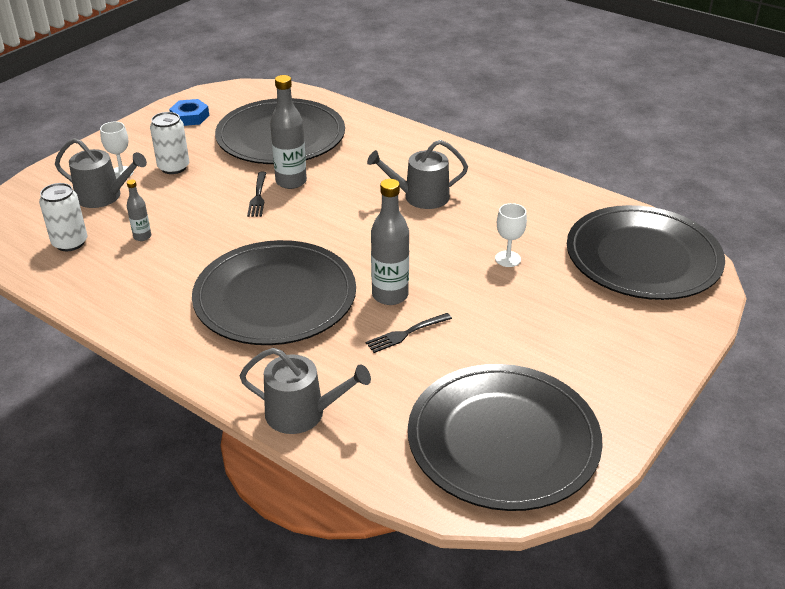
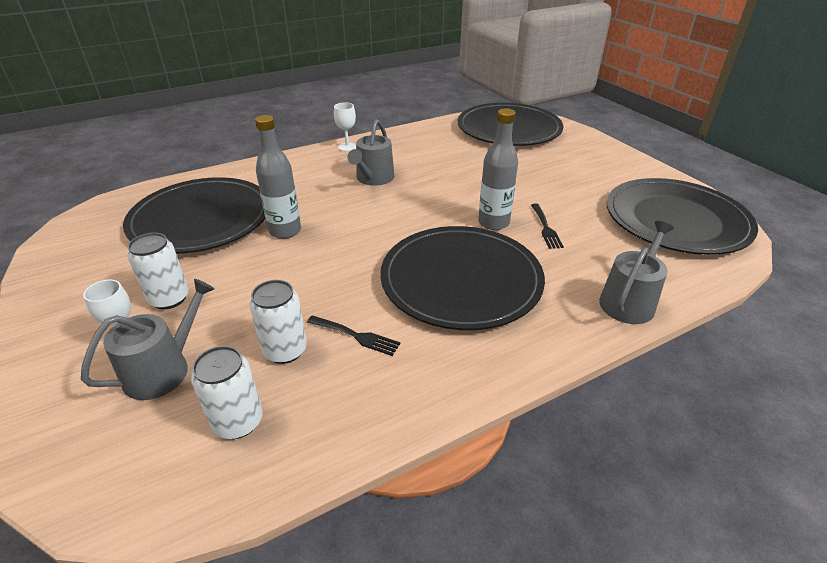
camera: 65 degrees left, 0 degrees up
(142, 236) = (285, 350): grey bottle -> white can
(190, 117) = (79, 266): blue nut -> none
(258, 196) = (289, 254): black fork -> black fork (355, 336)
(508, 259) = (480, 168): white goblet -> white goblet (347, 147)

